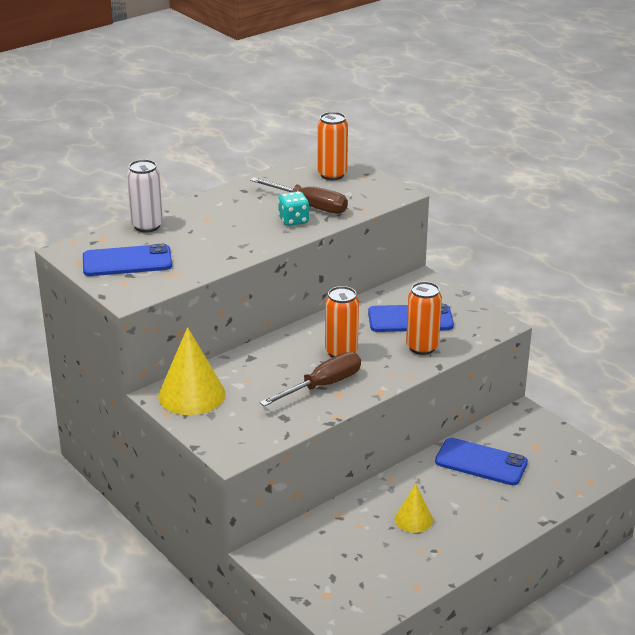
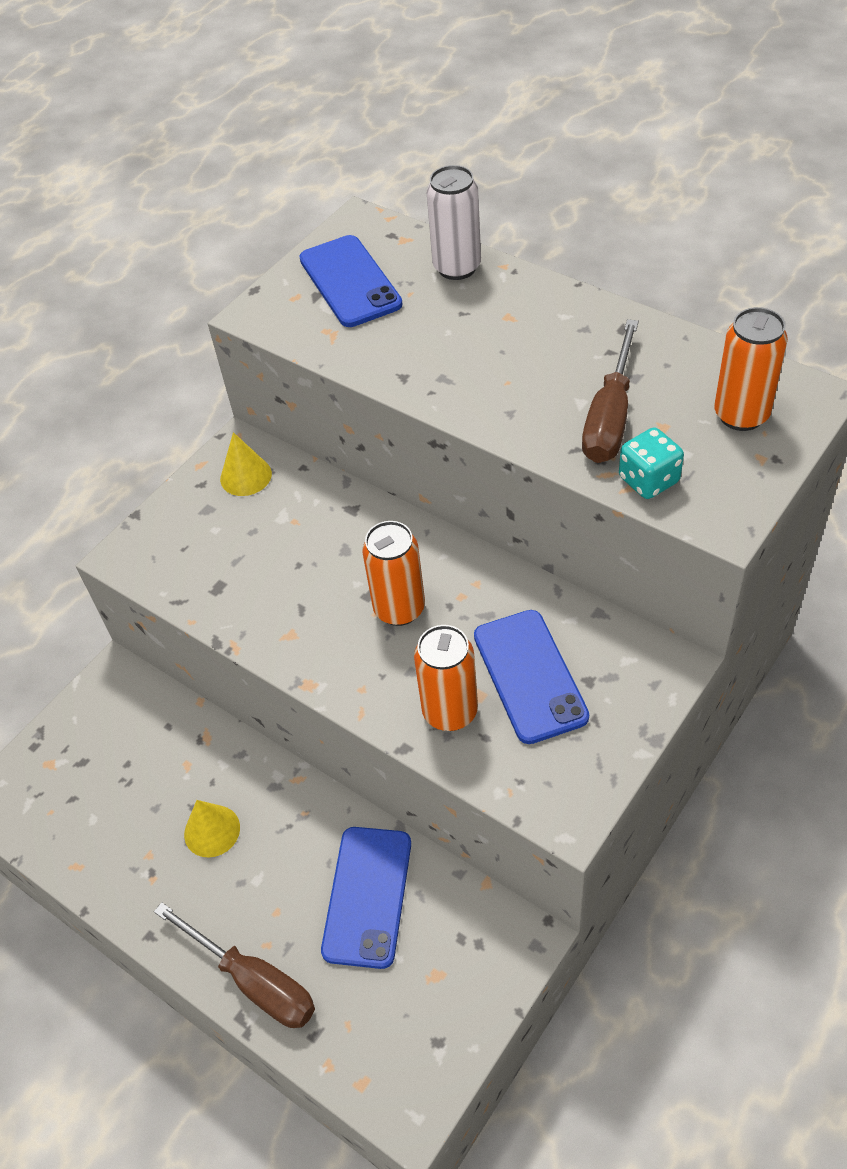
camera: 80 degrees right, 20 degrees up
(191, 394) = (246, 476): yellow cone -> yellow cone, size x0.56
(293, 220) = (549, 412): turquoise dice -> turquoise dice (648, 480)
(322, 386) = (304, 609): brown screwdriver -> brown screwdriver (254, 981)

